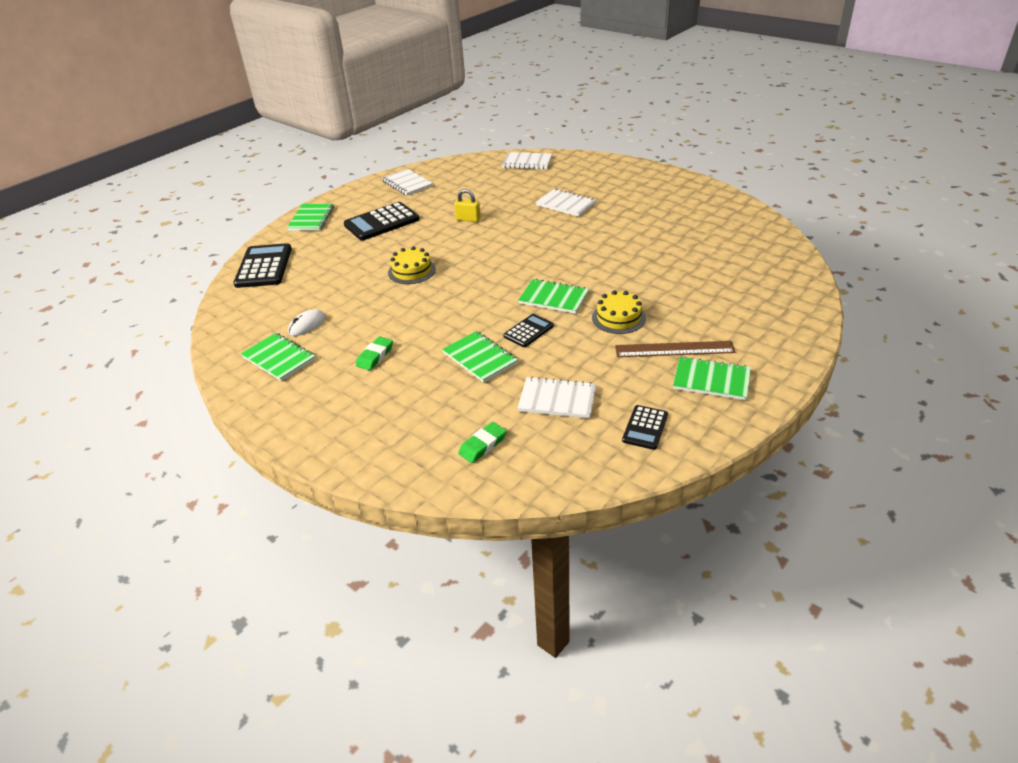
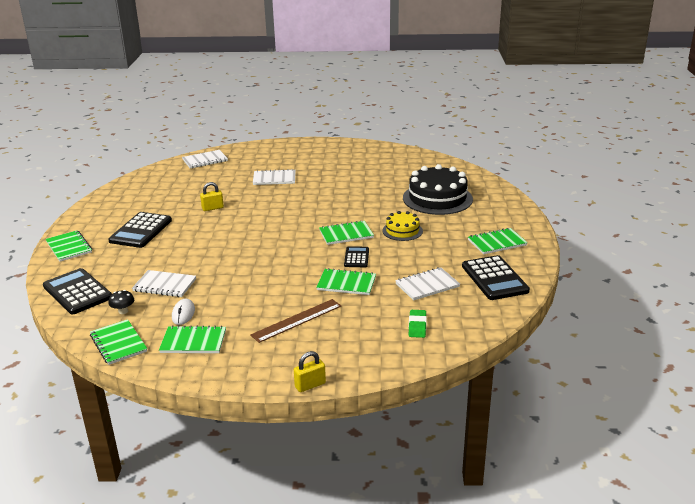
camera: 40 degrees left, 10 degrees down
(229, 332) = (118, 343): none -> green notebook
(270, 301) = (123, 311): none -> black mushroom
(305, 458) = (310, 385): none -> yellow padlock
(375, 356) = (269, 311): green eraser -> none
(407, 184) = (122, 200): white notebook -> white notebook (164, 285)
(411, 271) = (217, 253): yellow cake -> none
(645, 427) = (494, 278): black calculator -> black calculator, size x1.79
(674, 349) = (456, 235): brown ruler -> brown ruler (297, 320)
(713, 291) = (437, 198): none -> black cake

